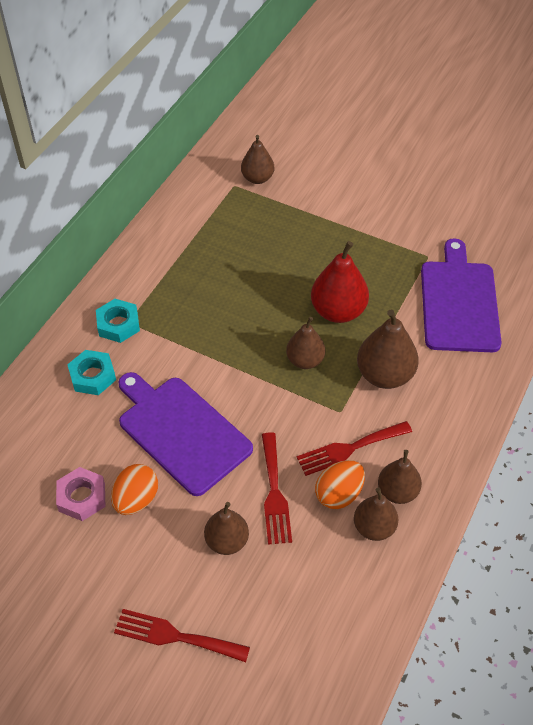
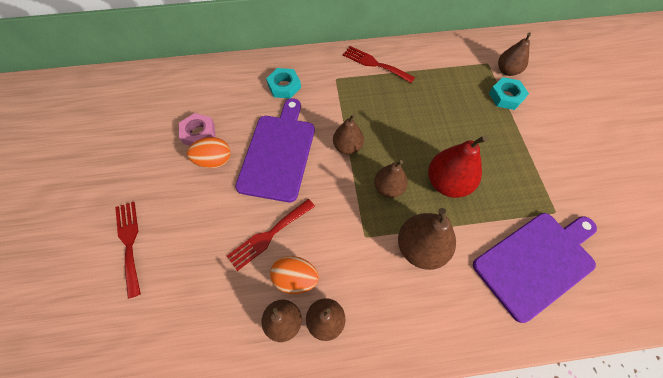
camera: 55 degrees right, 10 degrees up
(118, 324) = (329, 75): turquoise nut -> turquoise nut (506, 96)
(227, 541) = (214, 229): brown pear -> brown pear (347, 147)
(349, 449) = (338, 262): red fork -> red fork (375, 64)

